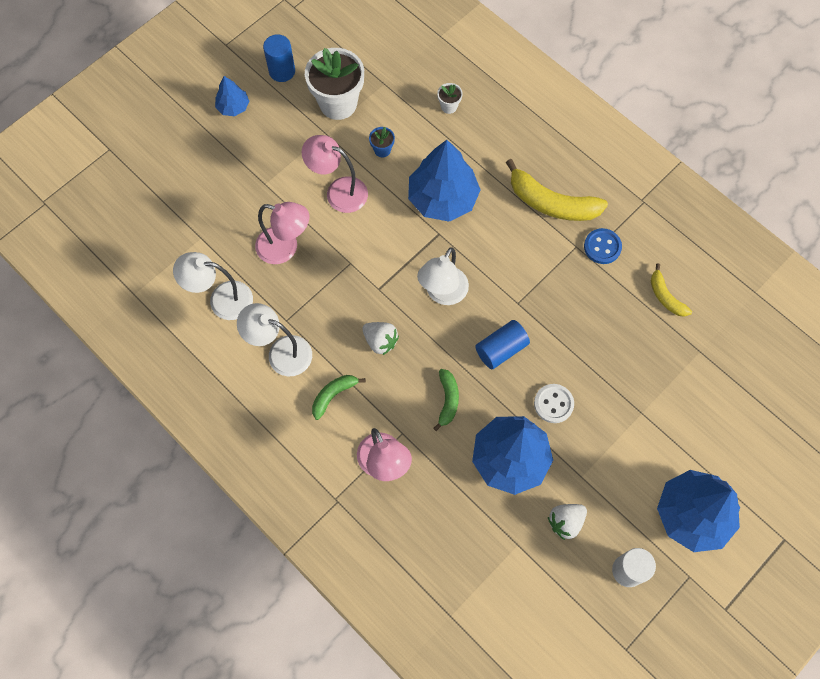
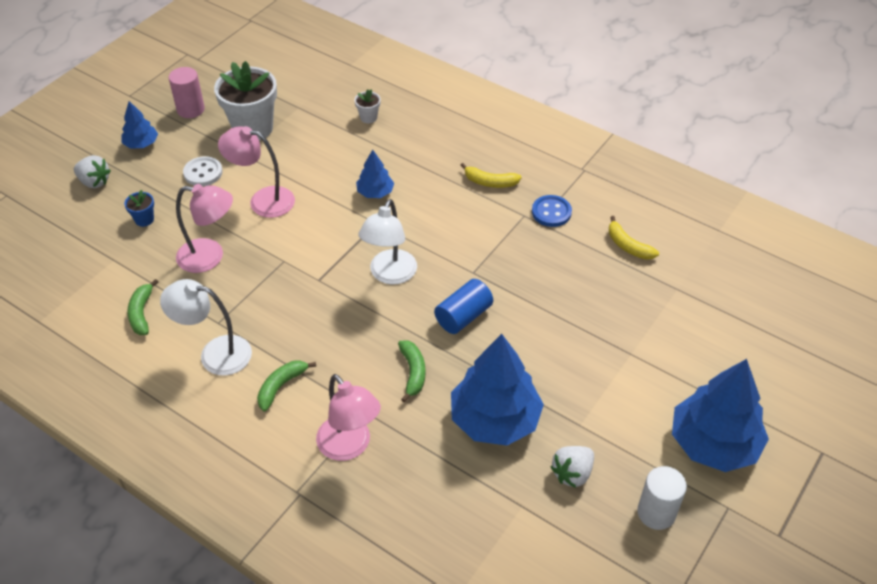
camera: 10 degrees left, 20 degrees down
(222, 300) = (142, 313): white lamp -> green banana
(282, 71) = (190, 109): blue cylinder -> pink cylinder
(380, 341) = (328, 327): white strawberry -> white strawberry (94, 182)
(382, 150) = (305, 160): blue flower pot -> blue flower pot (144, 219)
(442, 198) = (375, 192): blue tree -> blue tree, size x0.50
(551, 203) = (490, 182): yellow banana -> yellow banana, size x0.54
(553, 404) = (532, 359): white button -> white button (203, 173)

